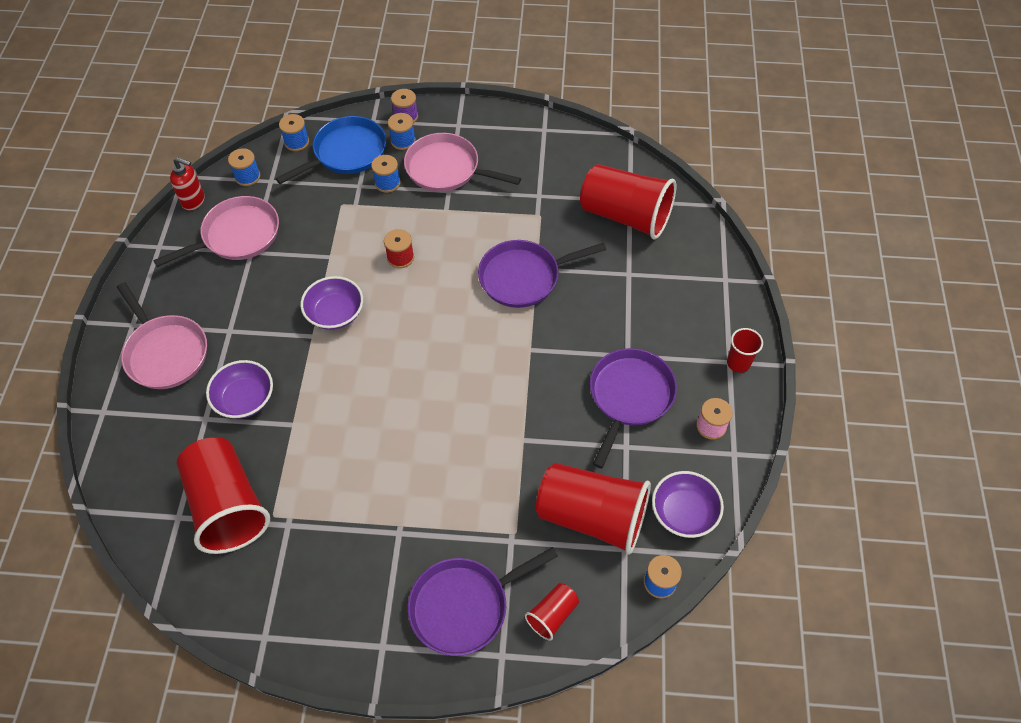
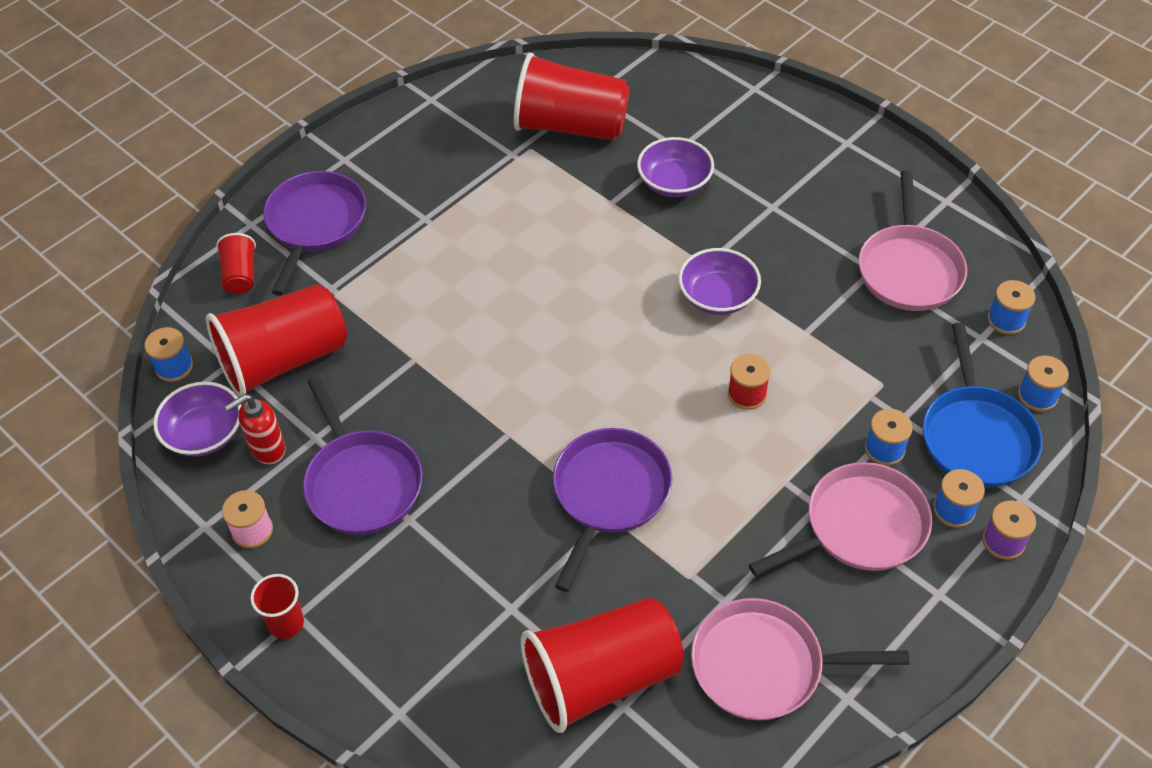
camera: 130 degrees right, 5 degrees down
(165, 353) = (786, 152): pink pan -> pink pan (764, 665)
(194, 201) = (999, 256): red soap dispenser -> red soap dispenser (267, 449)

